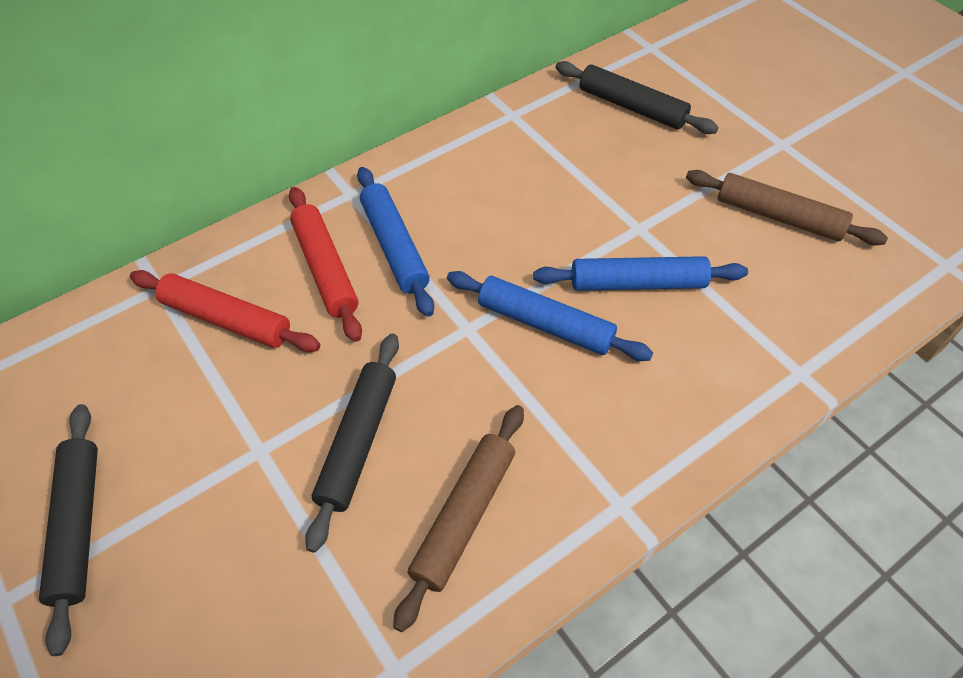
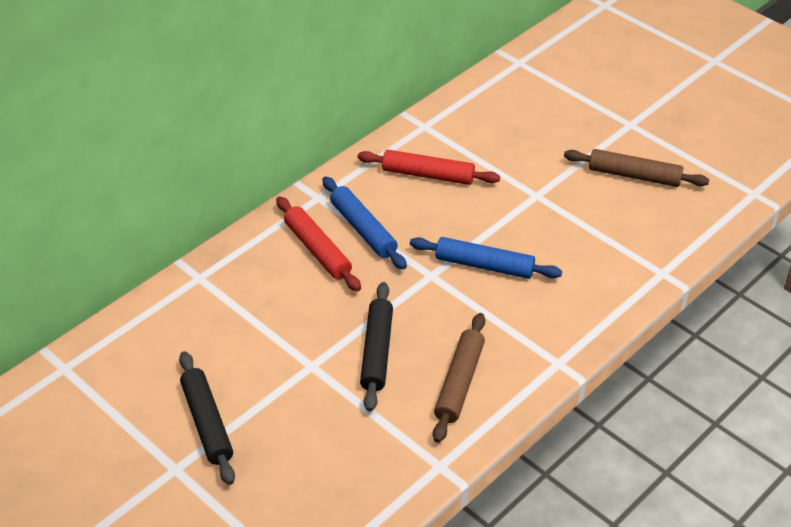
camera: 10 degrees left, 10 degrees down
(226, 319) = (258, 291): red rolling pin -> red rolling pin (428, 175)
(632, 107) = (514, 110): black rolling pin -> none
(637, 283) = (543, 231): blue rolling pin -> none

